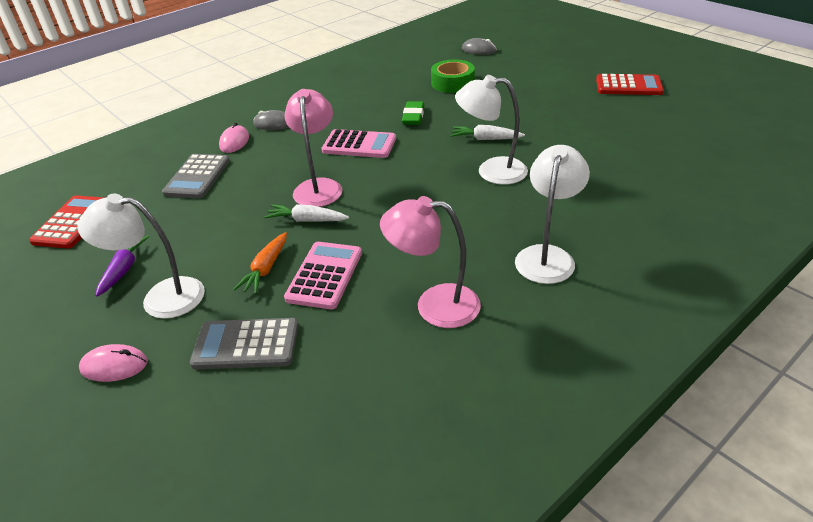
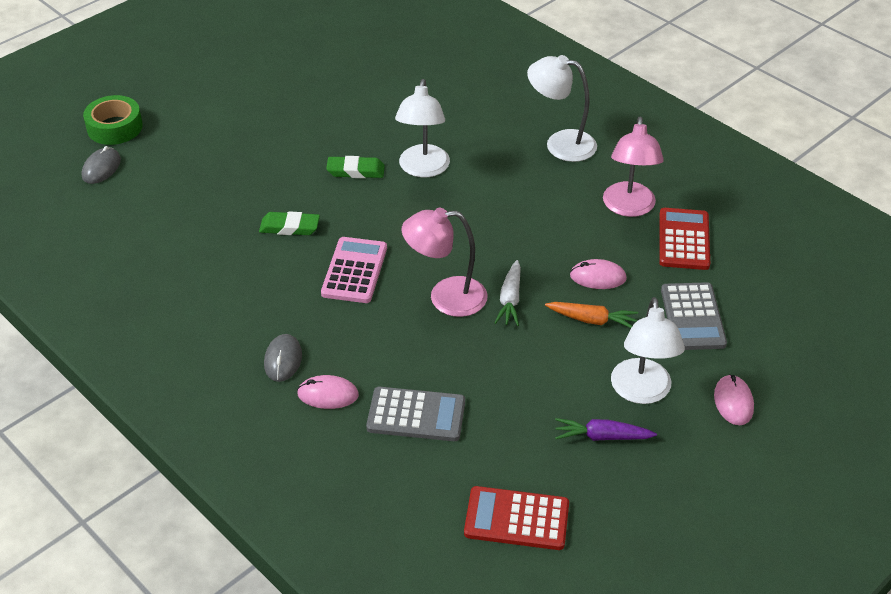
camera: 95 degrees left, 5 degrees up
(325, 275) = (598, 277): pink calculator -> pink mouse
(452, 83) = (202, 194): green tape -> green tape (114, 127)
(485, 139) = (355, 171): white carrot -> green eraser
(628, 86) = (252, 62): red calculator -> red calculator (684, 240)

